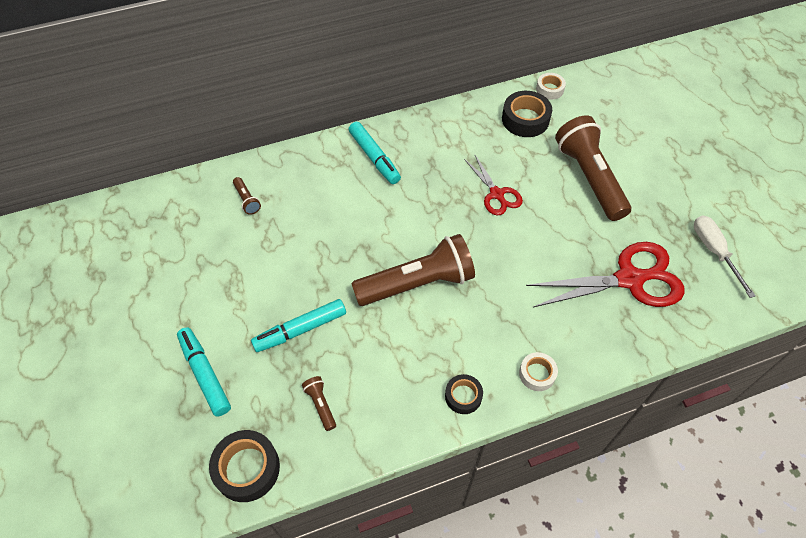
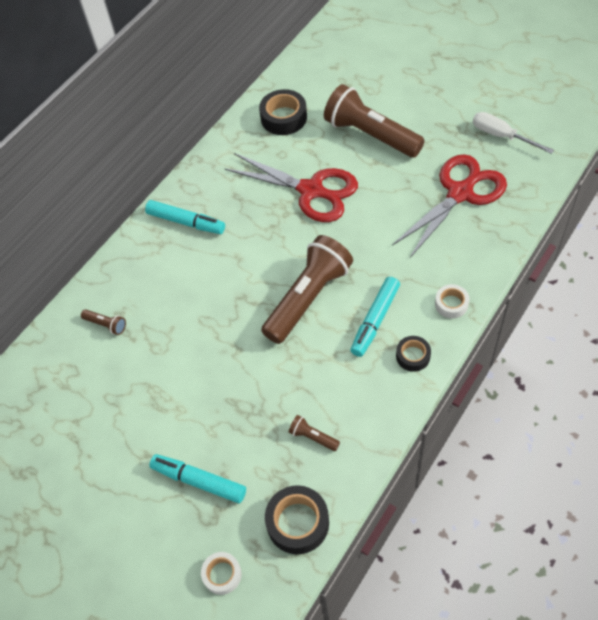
camera: 30 degrees left, 0 degrees up
(300, 330) = (246, 394): turquoise marker -> turquoise marker (375, 320)
(496, 194) = (311, 191): red scissors -> red scissors, size x1.79
(549, 89) = (283, 82): white tape -> white tape (222, 574)

